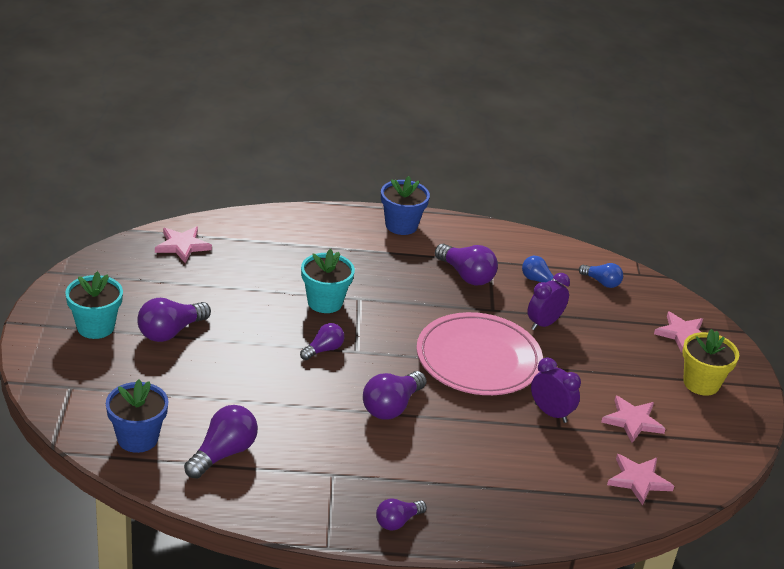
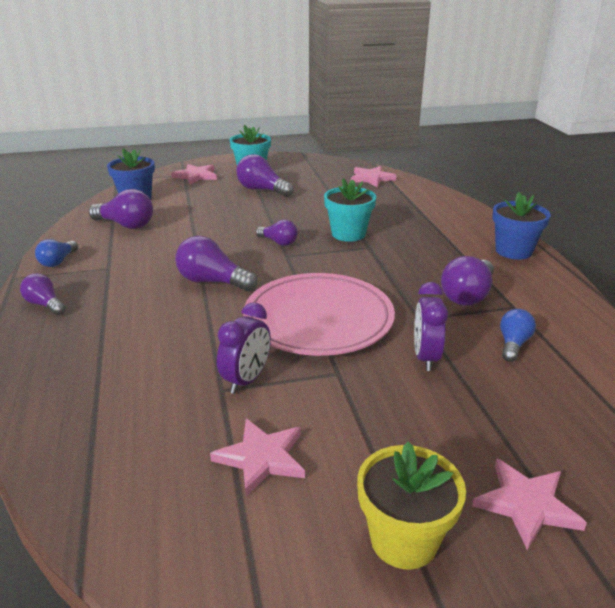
camera: 80 degrees right, 5 degrees down
(544, 323) = (425, 357): purple clock -> purple clock turned 120 degrees counterclockwise
(601, 282) = (572, 399): blue light bulb -> blue light bulb (58, 261)
(638, 480) = (129, 474): pink star -> pink star (196, 176)

